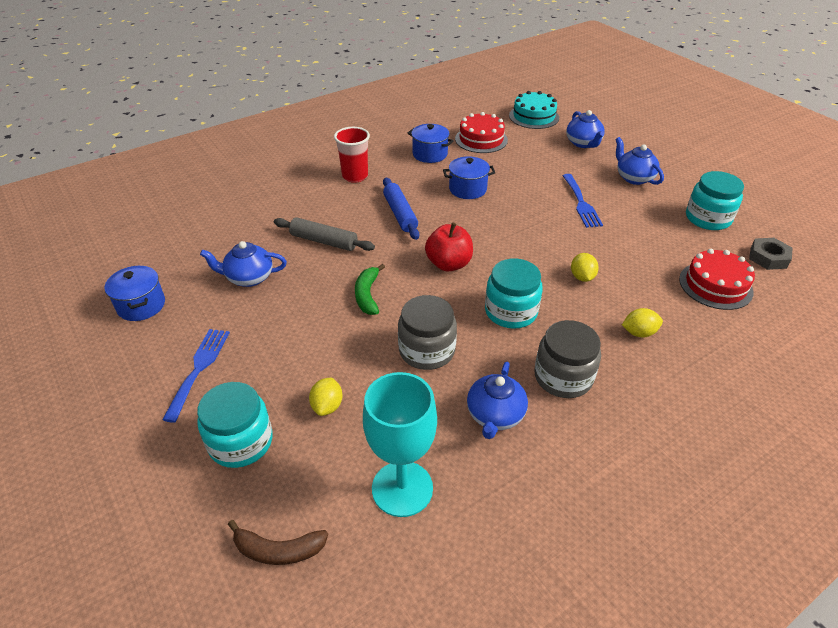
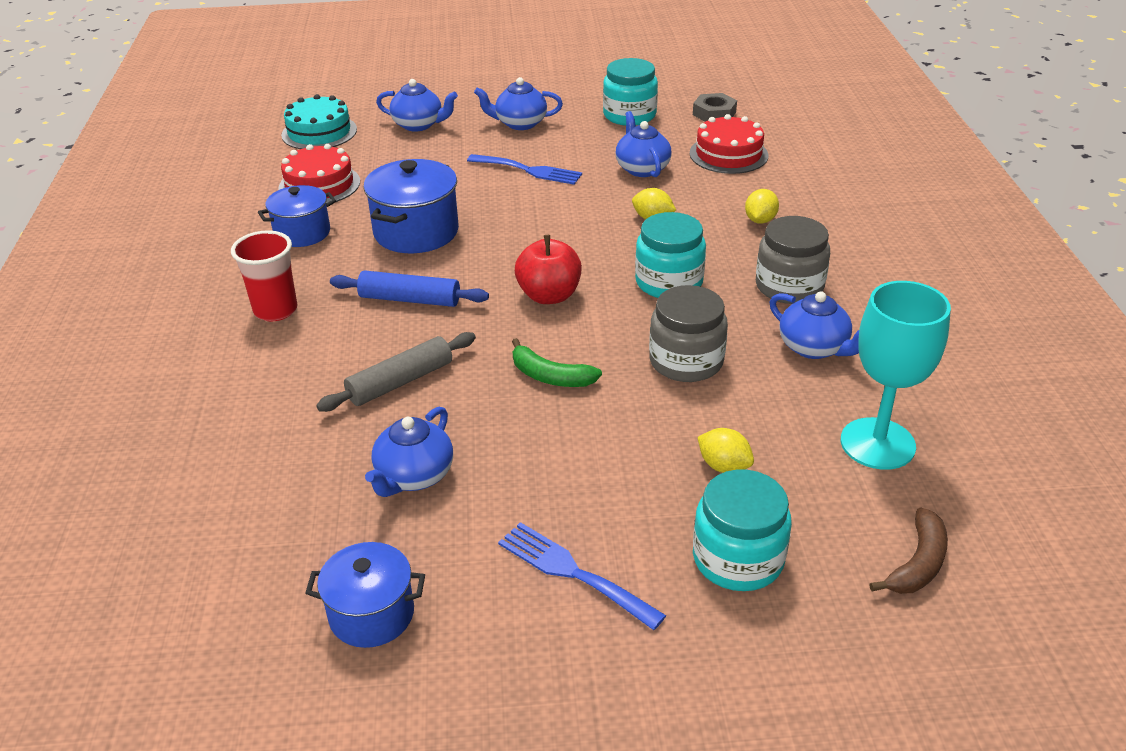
camera: 60 degrees left, 5 degrees down
(467, 189) = (416, 232): blue pot -> blue pot, size x1.52
(642, 249) = (642, 168): none -> blue teapot

